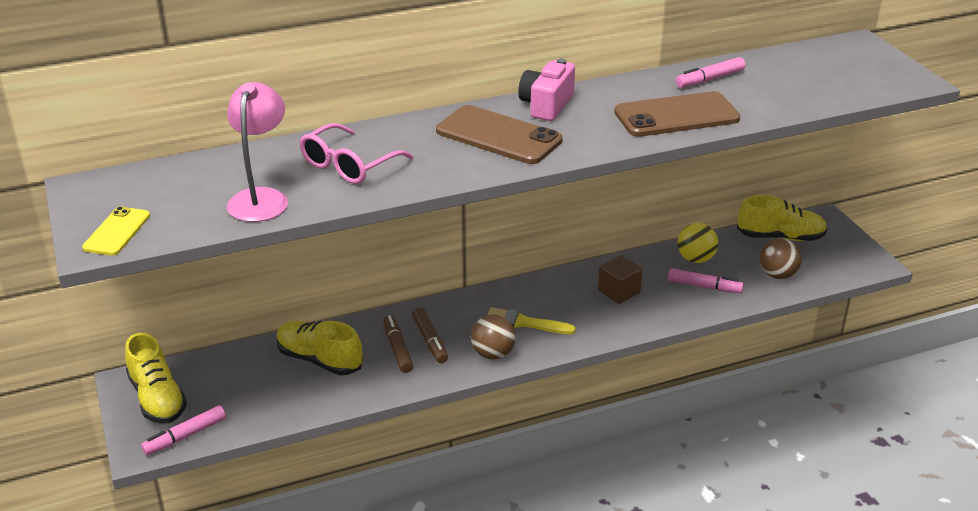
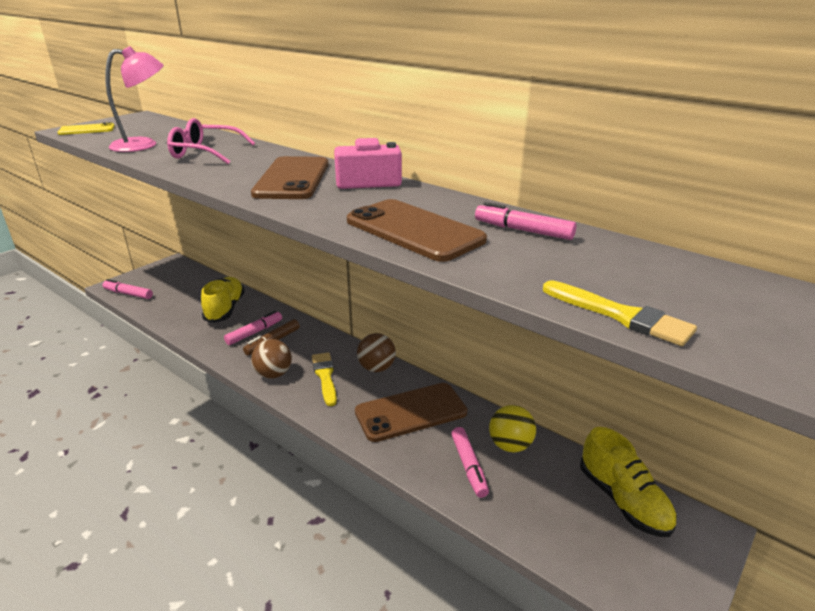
camera: 60 degrees right, 5 degrees down
(157, 398) = (161, 275): yellow shoe -> none
(397, 349) = (254, 333): brown marker -> pink marker
(618, 291) = (411, 412): brown cube -> brown phone
(777, 275) = (546, 520): brown ball -> brown ball (376, 368)
(848, 94) = (621, 315): none -> yellow brush

